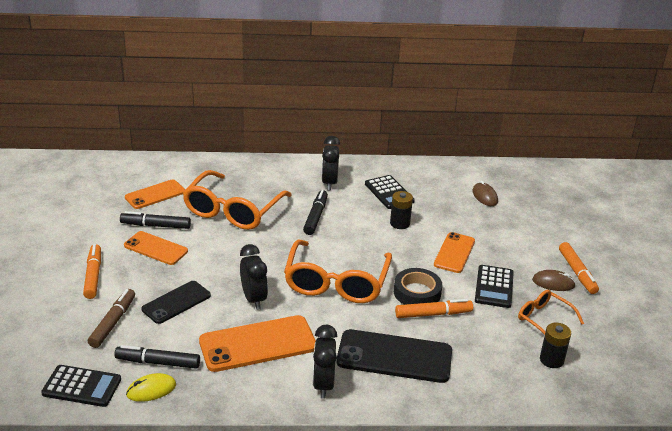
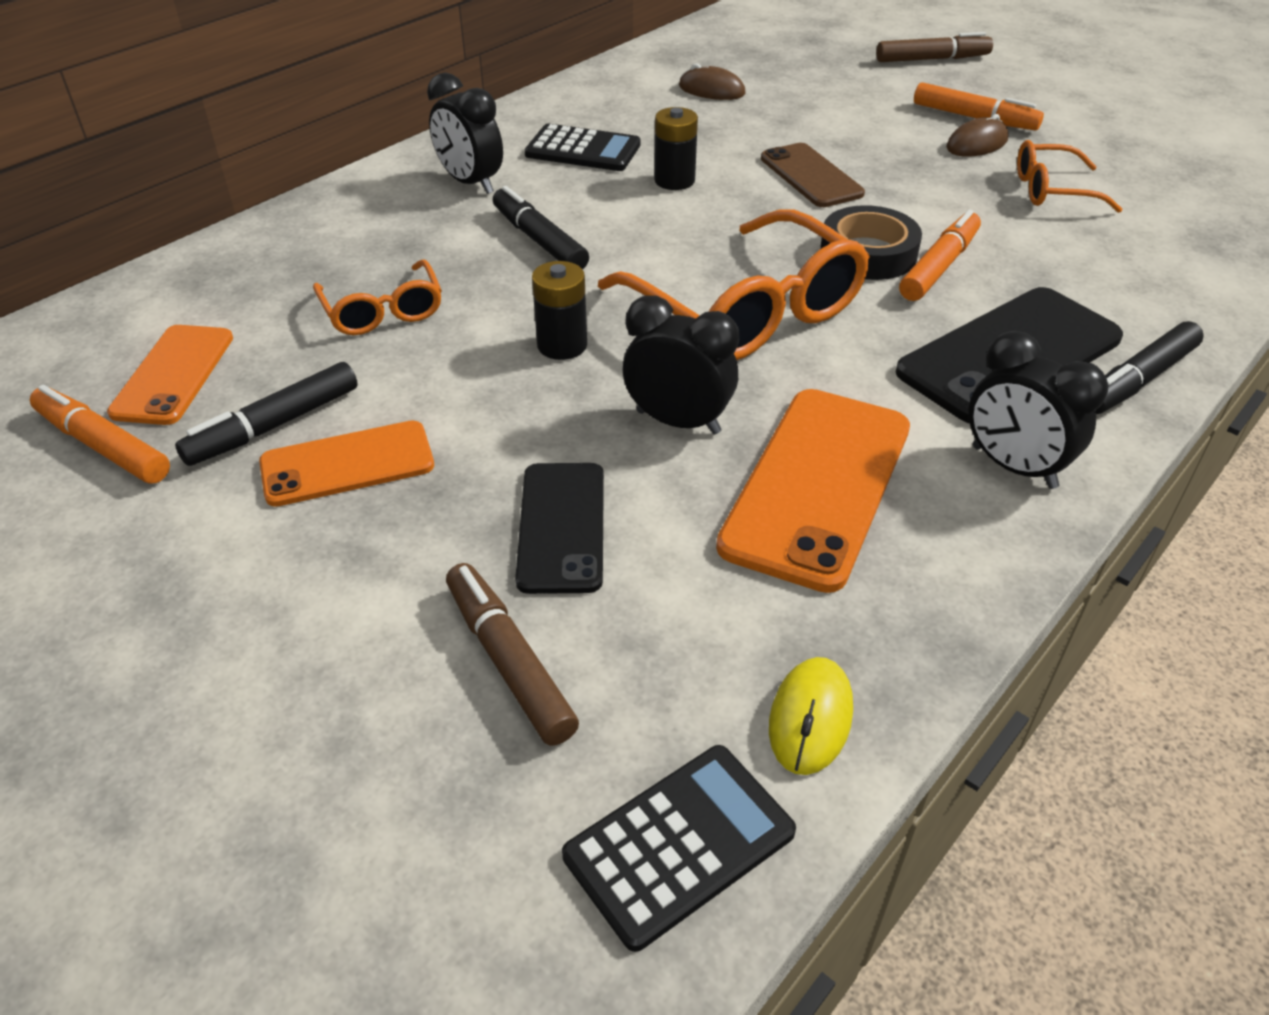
camera: 45 degrees left, 10 degrees up
(93, 276) = (301, 608): orange marker -> orange marker (103, 446)
(158, 362) = (728, 658): black marker -> black marker (1138, 380)
(233, 210) = (383, 311): orange glasses -> orange glasses, size x0.53
(454, 253) = (811, 176): orange phone -> brown phone
(494, 287) = (932, 188): black calculator -> none
(551, 360) = (1149, 230): black battery -> black battery (562, 345)
(616, 237) = (932, 59): none -> brown marker

